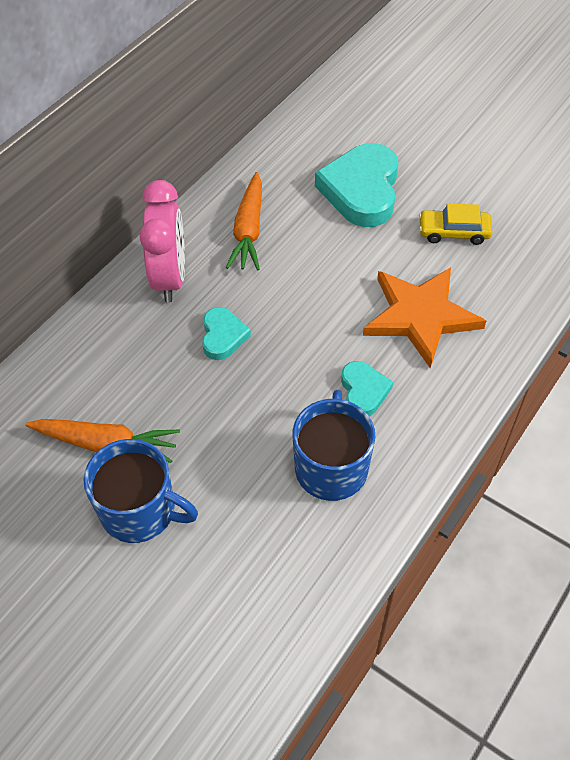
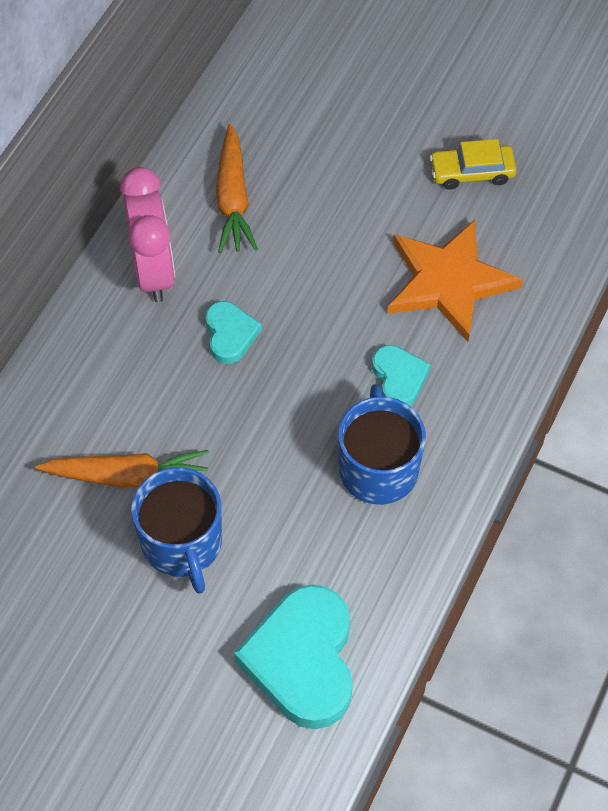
camera: 10 degrees left, 5 degrees up
(140, 510) = (182, 543): blue mug -> blue mug turned 60 degrees clockwise
(361, 190) = (356, 130): turquoise heart -> turquoise heart (302, 660)

